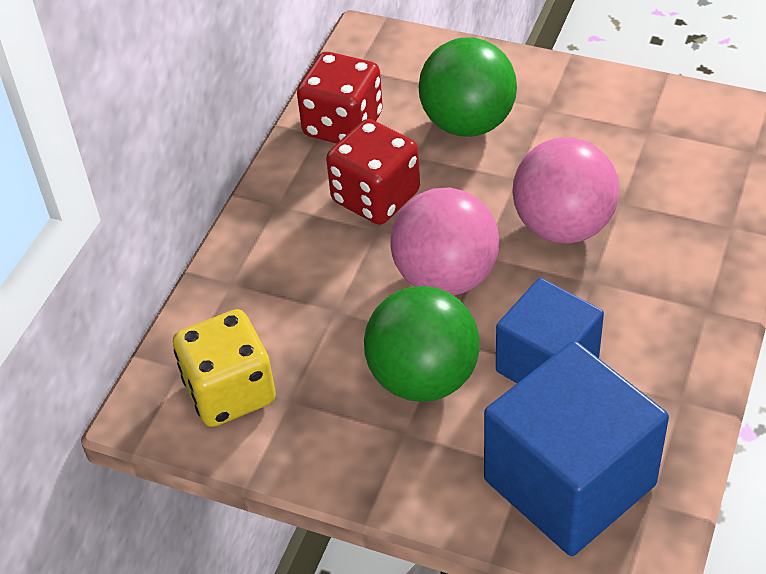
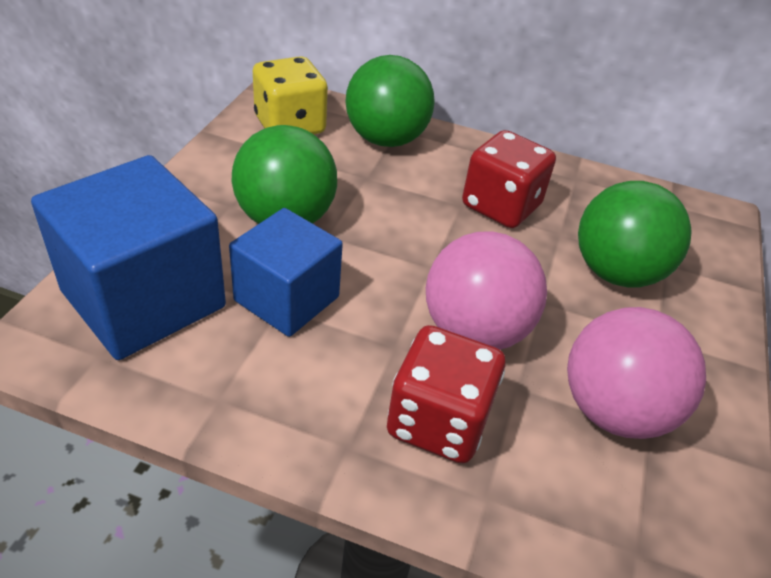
camera: 80 degrees right, 5 degrees down
(255, 294) = (385, 139): none -> green ball
(343, 125) = (590, 192): red dice -> red dice (438, 421)
(445, 277) = (402, 241): pink ball -> pink ball (613, 410)

